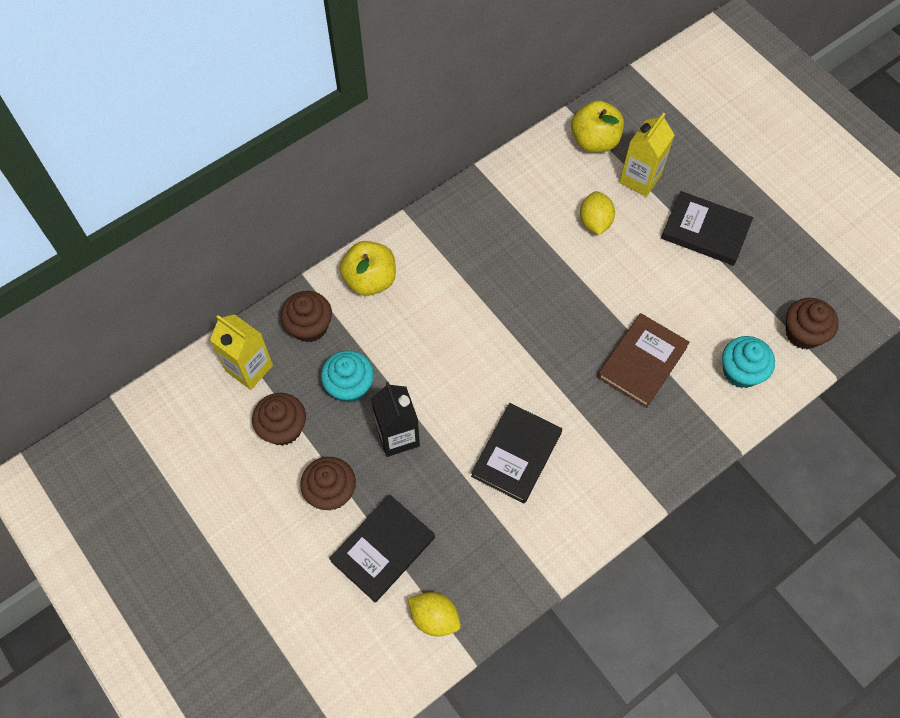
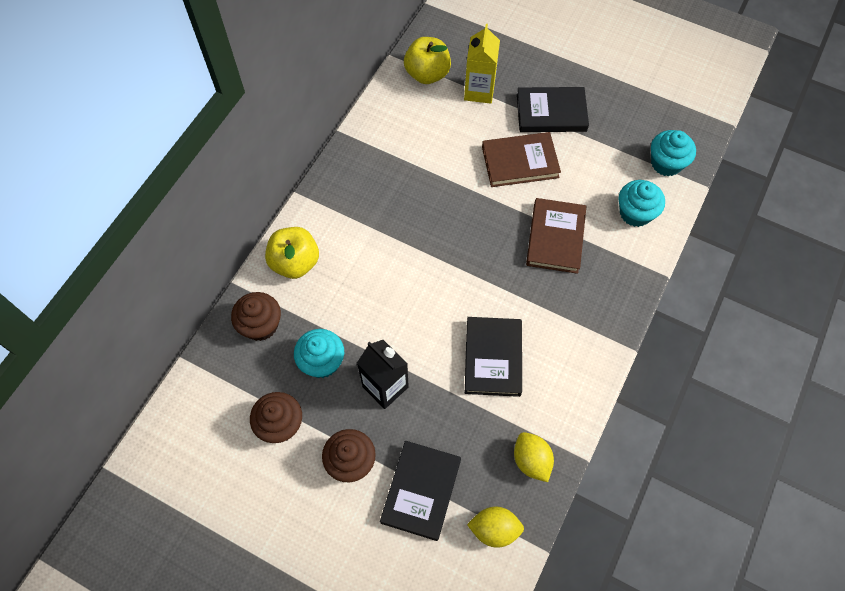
camera: 25 degrees left, 0 degrees up
(249, 368) = (224, 385): yellow carton -> none
(595, 222) = (460, 139): yellow lemon -> yellow lemon (531, 460)
(645, 270) = (520, 162): none -> brown book
(803, 333) = (666, 163): brown cupcake -> turquoise cupcake

